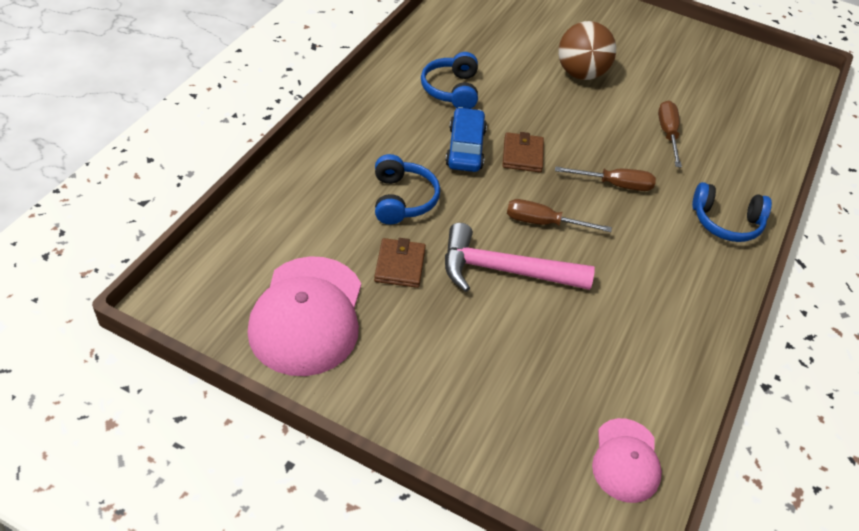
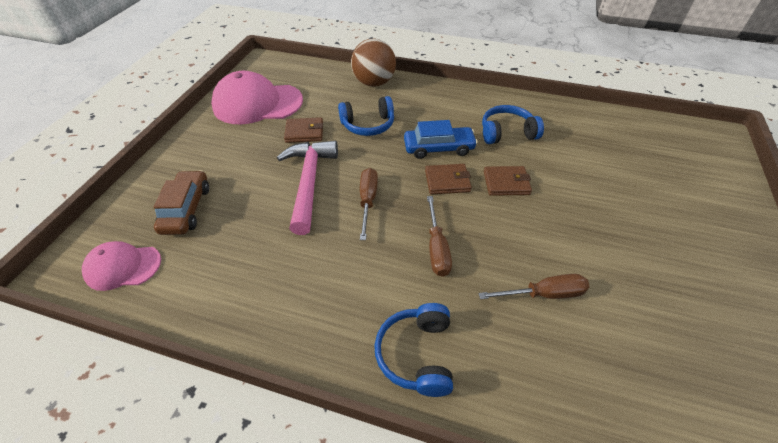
camera: 85 degrees right, 0 degrees up
(532, 115) = (506, 183): none -> brown wallet
(533, 399) = (186, 209): none -> brown car
(581, 74) = (596, 213): brown ball -> brown ball (374, 83)

